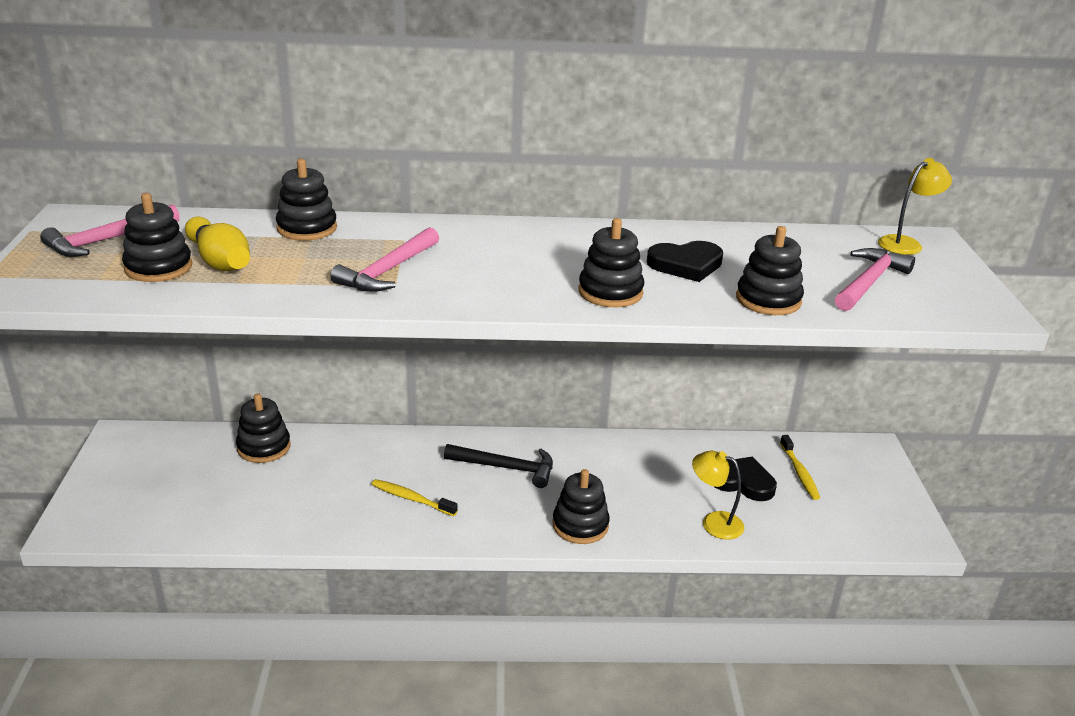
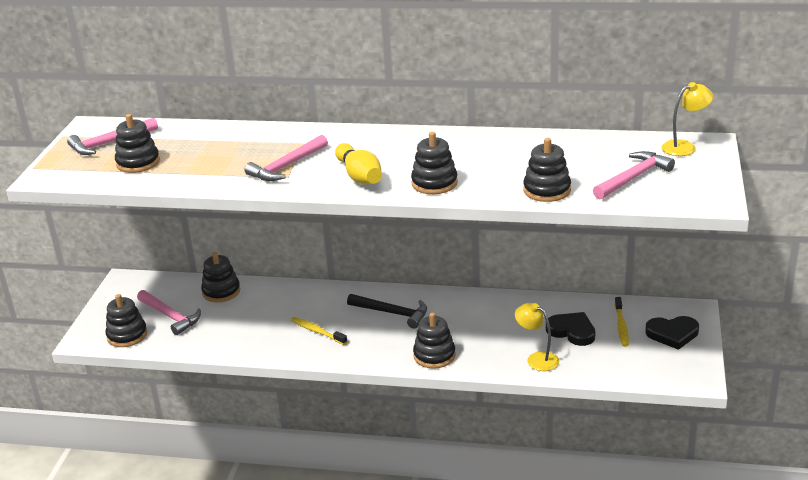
camera: 15 degrees right, 0 degrees up
(196, 486) = (170, 316): none -> pink hammer
(219, 261) = (178, 158): yellow bowling pin -> yellow bowling pin (359, 176)
(307, 228) = (241, 134): black stacking toy -> black stacking toy (127, 335)
(686, 265) = (500, 163): black heart -> black heart (672, 334)

